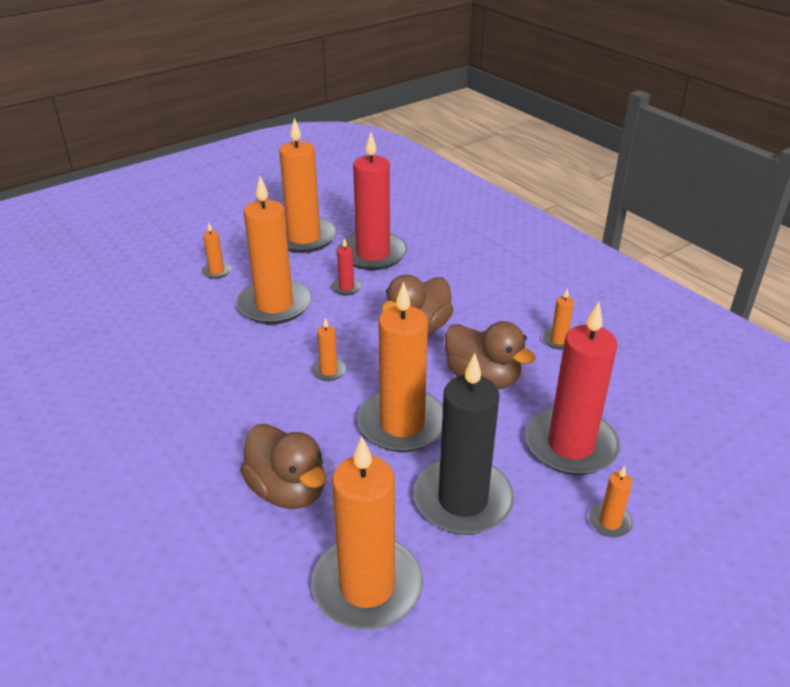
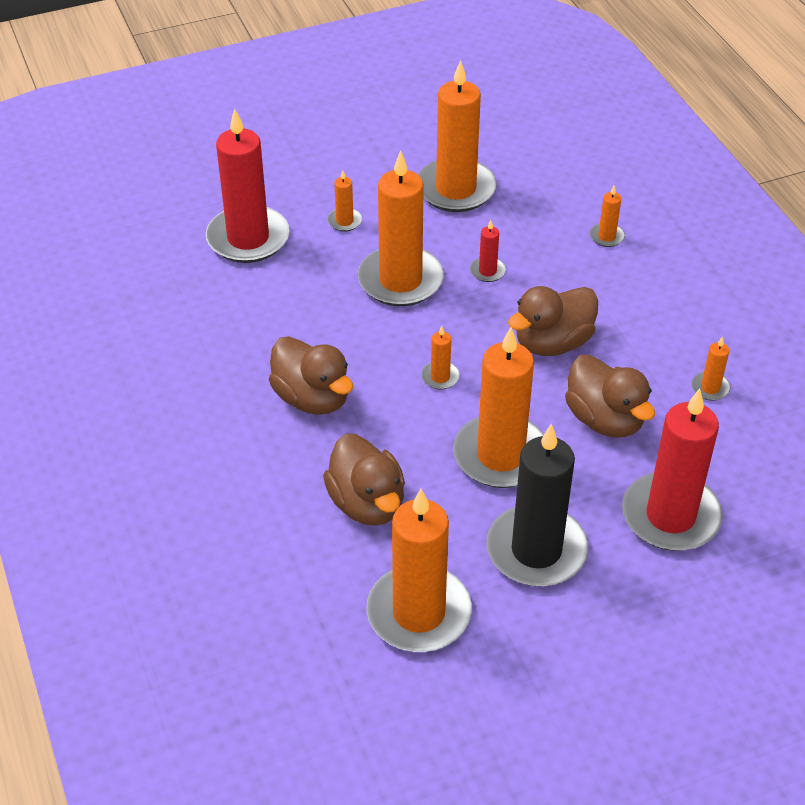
camera: 15 degrees right, 10 degrees up
(215, 408) = (312, 398): none -> brown duck
(373, 254) = (532, 228): red candle -> red candle (248, 238)
(609, 522) = (676, 604): orange candle -> orange candle (606, 237)

